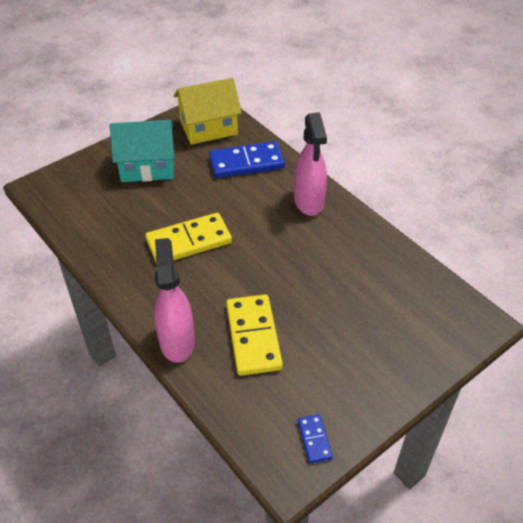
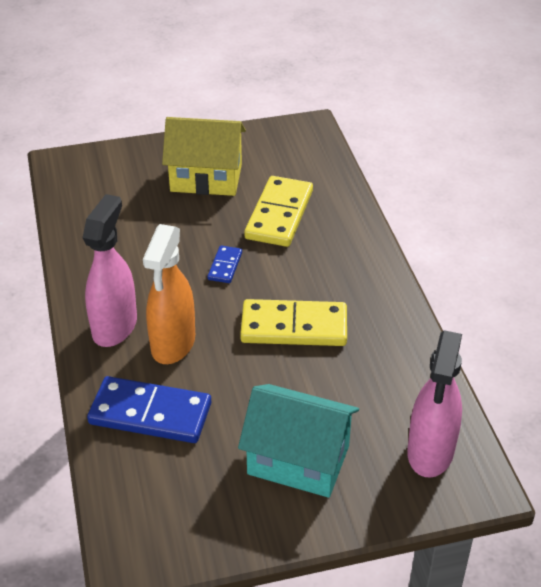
camera: 155 degrees left, 5 degrees down
(177, 341) = (356, 233): pink spray bottle -> pink spray bottle (430, 452)
(209, 128) = (163, 504): yellow house -> yellow house (206, 178)
(262, 203) = (173, 344): none -> orange spray bottle
(314, 439) = (275, 138): blue domino -> blue domino (225, 266)

